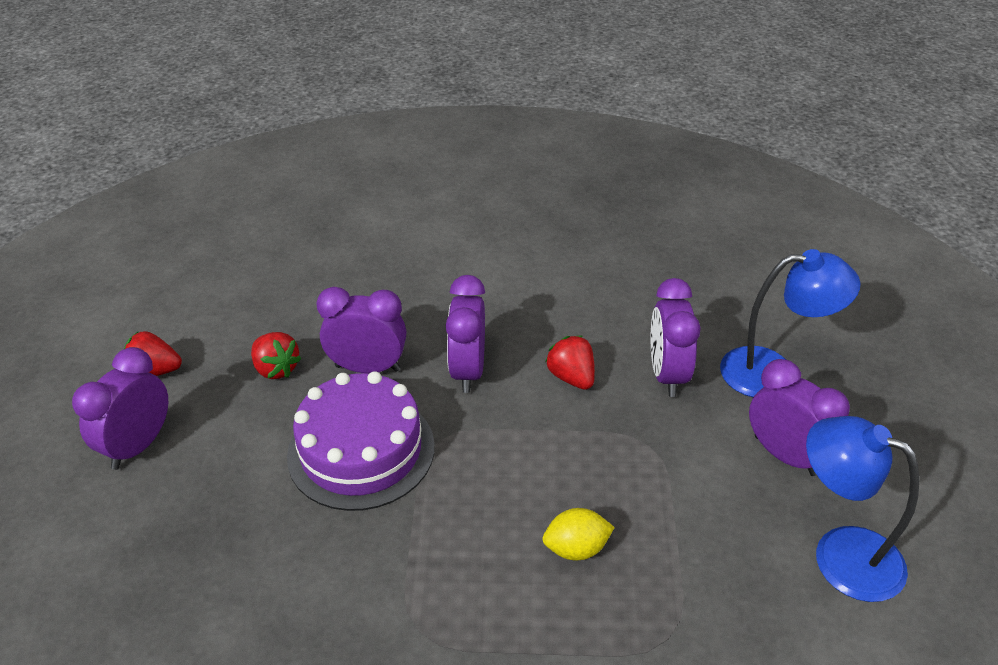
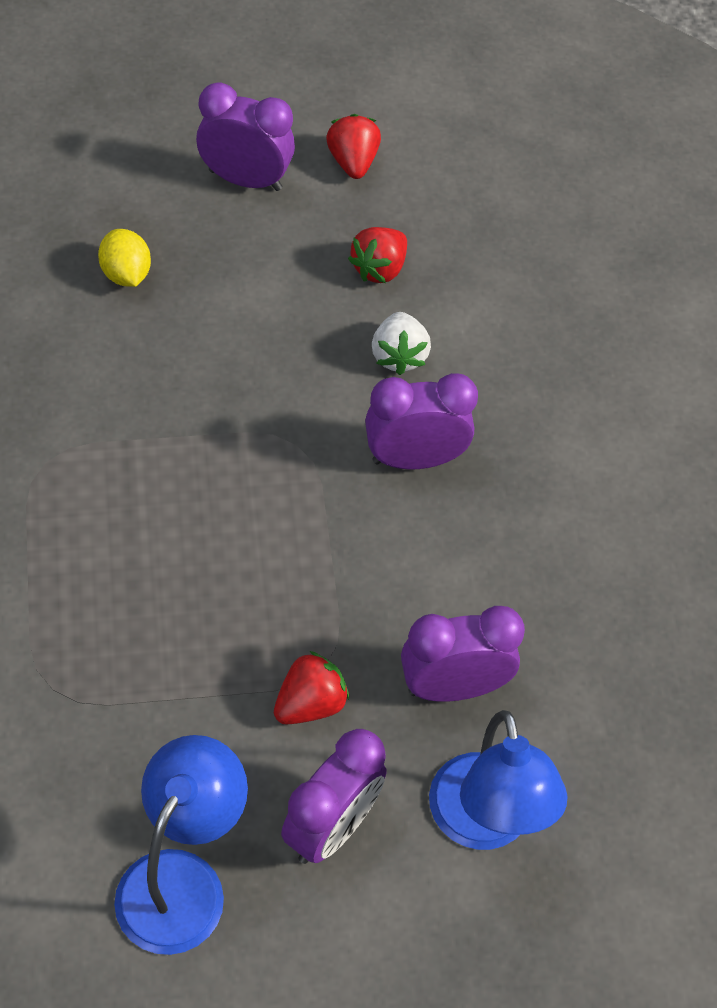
camera: 75 degrees right, 15 degrees up
(361, 450) = (268, 373): purple cake -> none
(368, 368) = (398, 356): purple clock -> white strawberry
(571, 377) = (425, 574): red strawberry -> red strawberry (310, 704)
(576, 548) = (158, 595): yellow lemon -> yellow lemon (126, 274)

